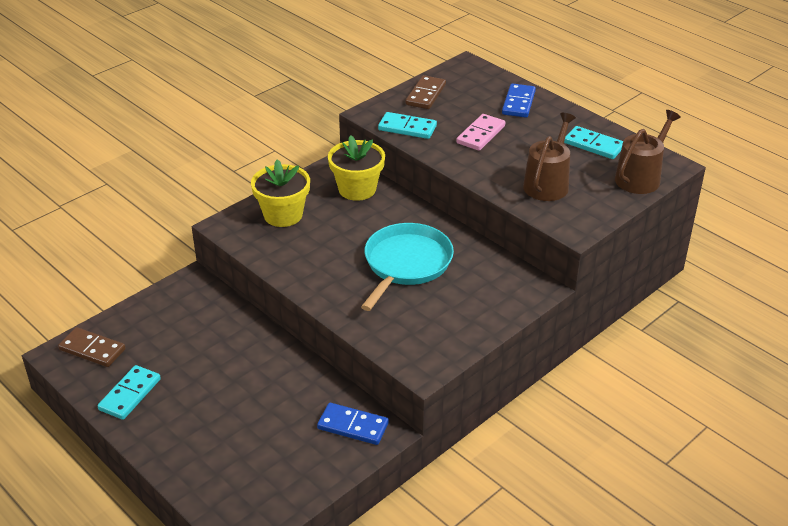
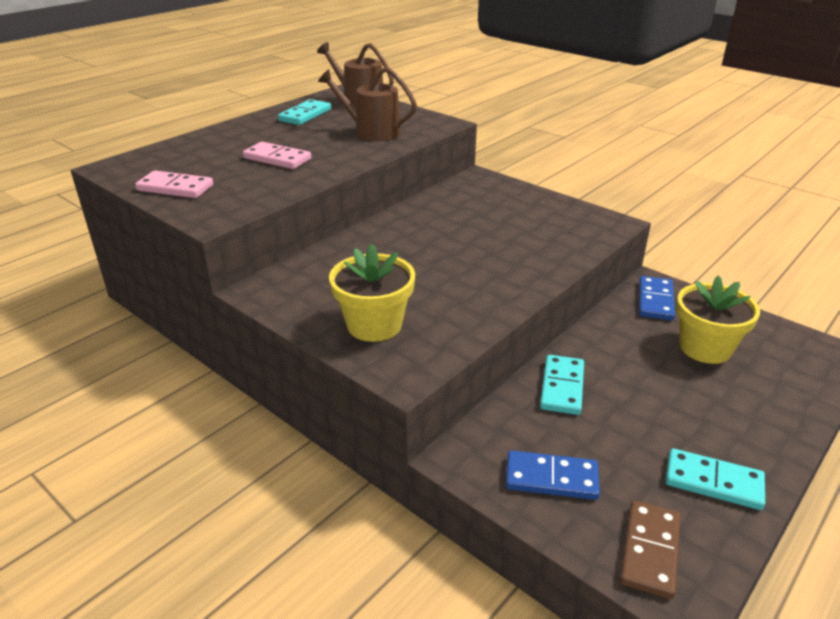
camera: 95 degrees left, 5 degrees down
(357, 189) = (315, 273): yellow flower pot -> yellow flower pot (705, 348)
(406, 264) = (459, 237): turquoise pan -> none
(407, 128) = (254, 196): turquoise domino -> turquoise domino (562, 387)
(426, 95) = (175, 188): brown domino -> pink domino
(518, 103) = (215, 142): blue domino -> blue domino (551, 478)

